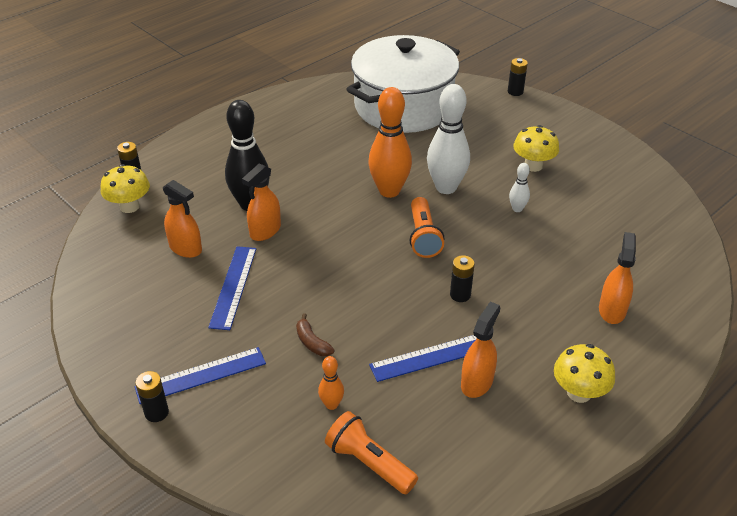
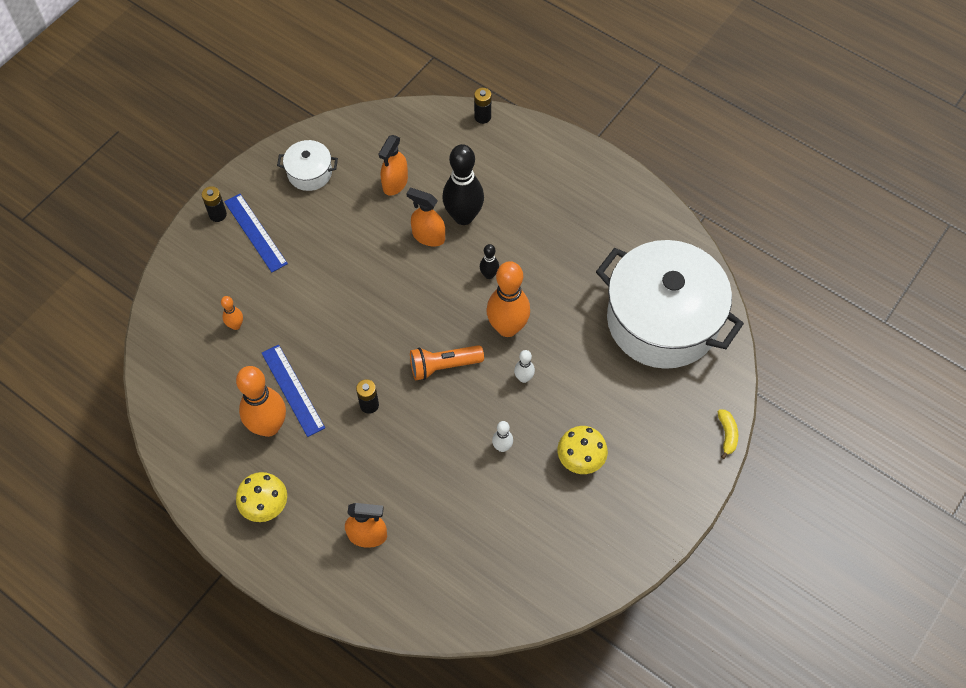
camera: 80 degrees right, 20 degrees up
(129, 206) = (442, 126): yellow mushroom -> none
(136, 317) = (309, 173): none -> white pot
(233, 286) = (353, 230): blue ruler -> none
(312, 342) = (298, 300): brown banana -> none
(326, 195) = (489, 275): none -> black bowling pin
(369, 463) = (184, 359): orange flashlight -> none
(446, 187) = (524, 378): white bowling pin -> white bowling pin, size x0.47
(477, 382) = (268, 426): orange spray bottle -> orange bowling pin
(515, 92) = (727, 435): black battery -> yellow banana

